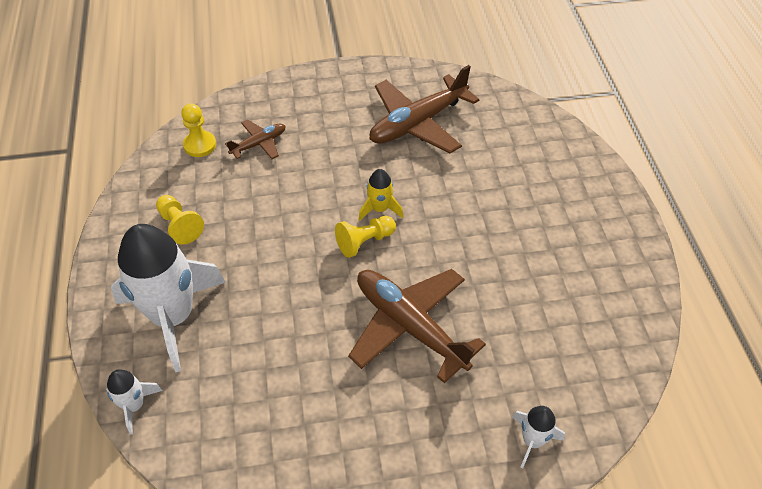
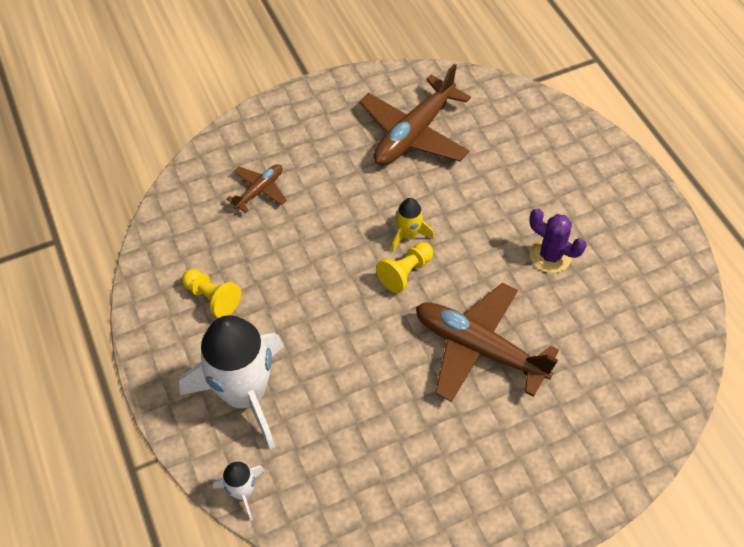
camera: 15 degrees left, 5 degrees up
(200, 145) = (197, 205): yellow pawn -> none
(511, 256) = (550, 256): none -> purple cactus
(532, 440) = (625, 429): white rocket -> none

